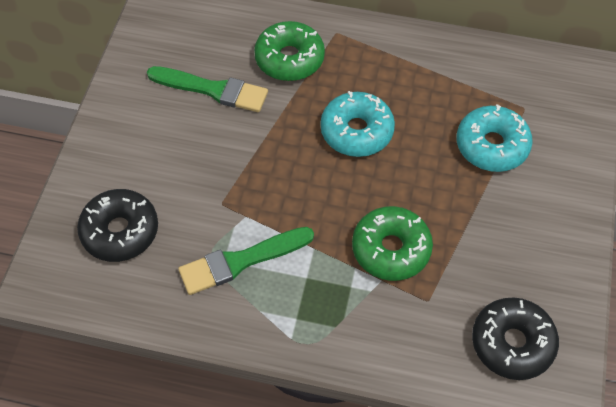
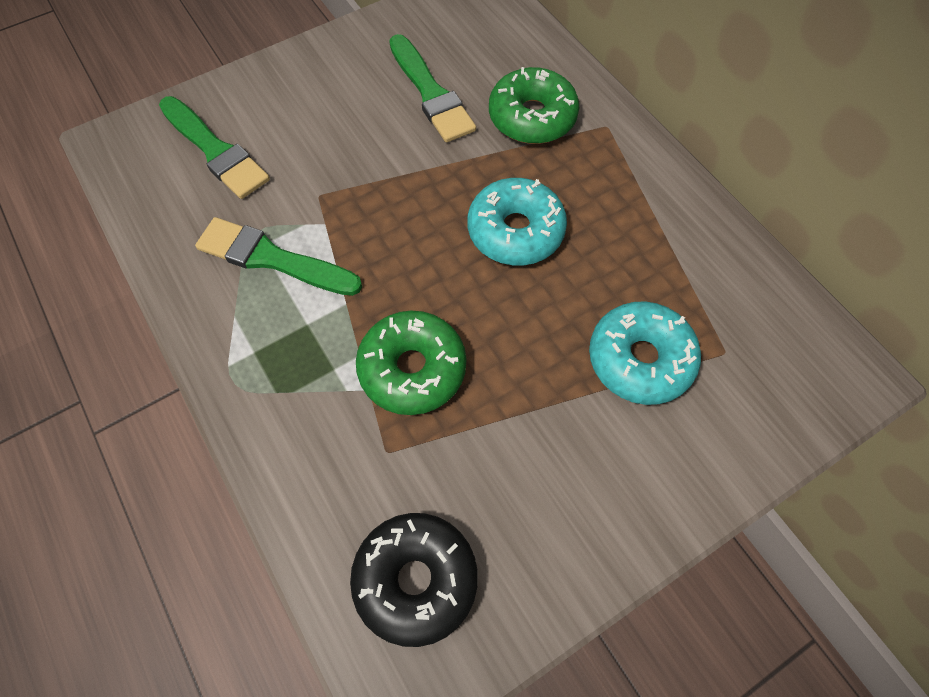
camera: 45 degrees right, 5 degrees up
(120, 231) = (215, 151): black donut -> green brush

